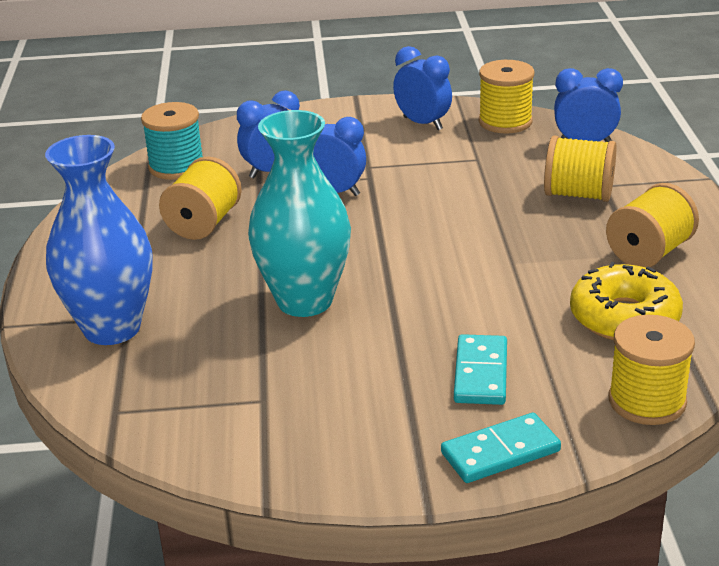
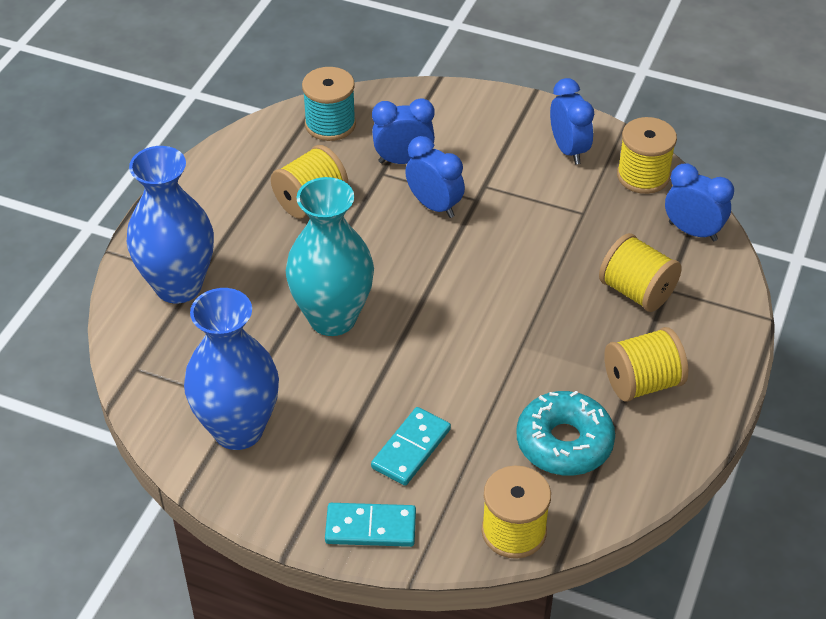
camera: 25 degrees right, 15 degrees up
(280, 422) = (238, 429): none -> blue vase
(624, 318) = (564, 442): yellow donut -> turquoise donut

